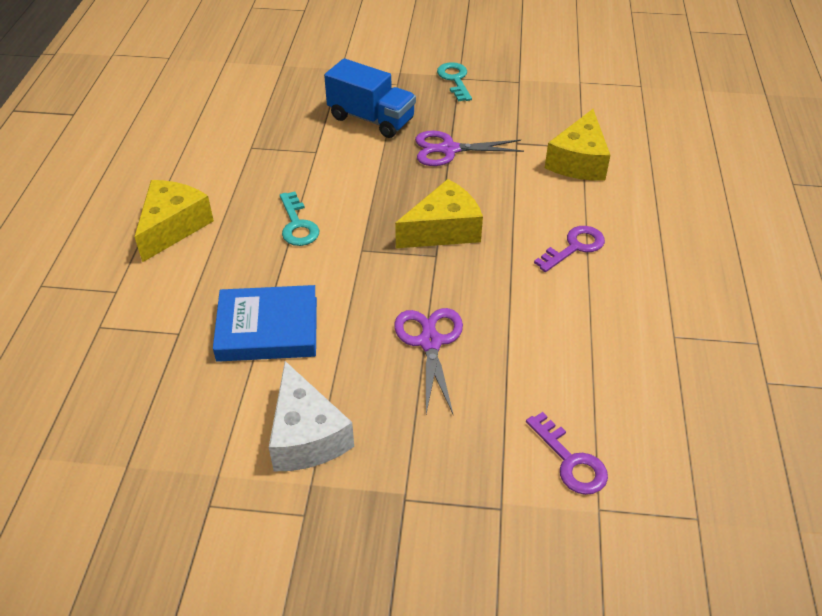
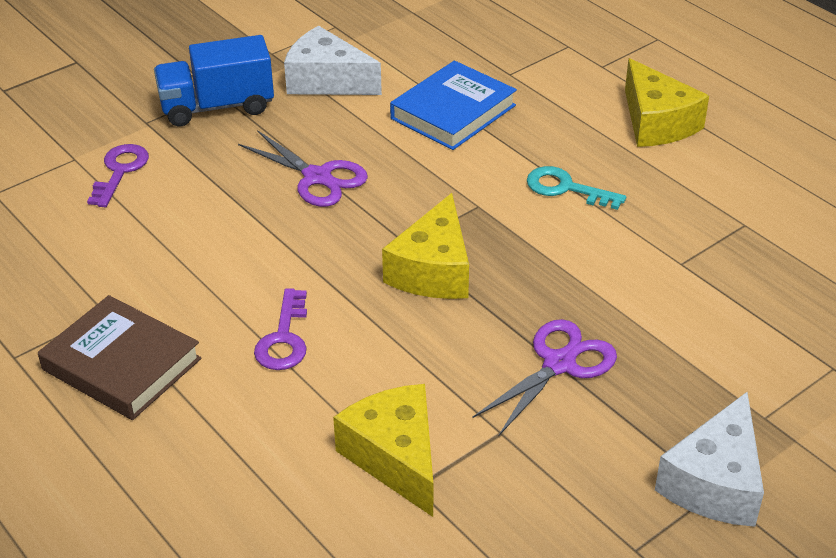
camera: 135 degrees right, 5 degrees down
(371, 119) = (701, 341): blue truck -> blue truck (217, 107)
(455, 79) = (714, 482): turquoise key -> white cheese
(570, 461) = (120, 171): purple key -> purple key turned 90 degrees clockwise
(687, 293) = (121, 364): none -> brown book

